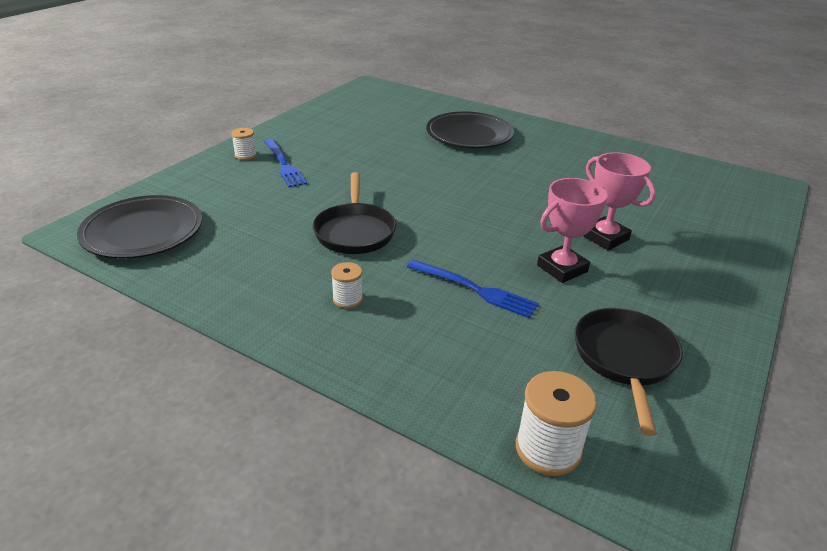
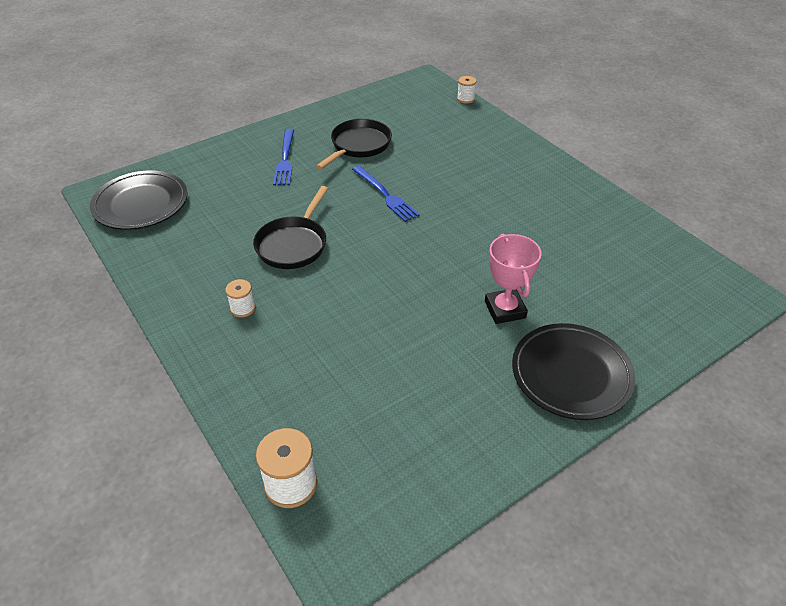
camera: 25 degrees right, 10 degrees up
(245, 155) = (261, 142): white spool -> white spool (465, 99)
(469, 135) = (473, 160): black plate -> black plate (571, 374)
(475, 289) = (346, 329): blue fork -> blue fork (385, 195)
(562, 268) = (437, 330): pink trophy -> none
(625, 359) = (415, 433): black pan -> black pan (358, 145)

